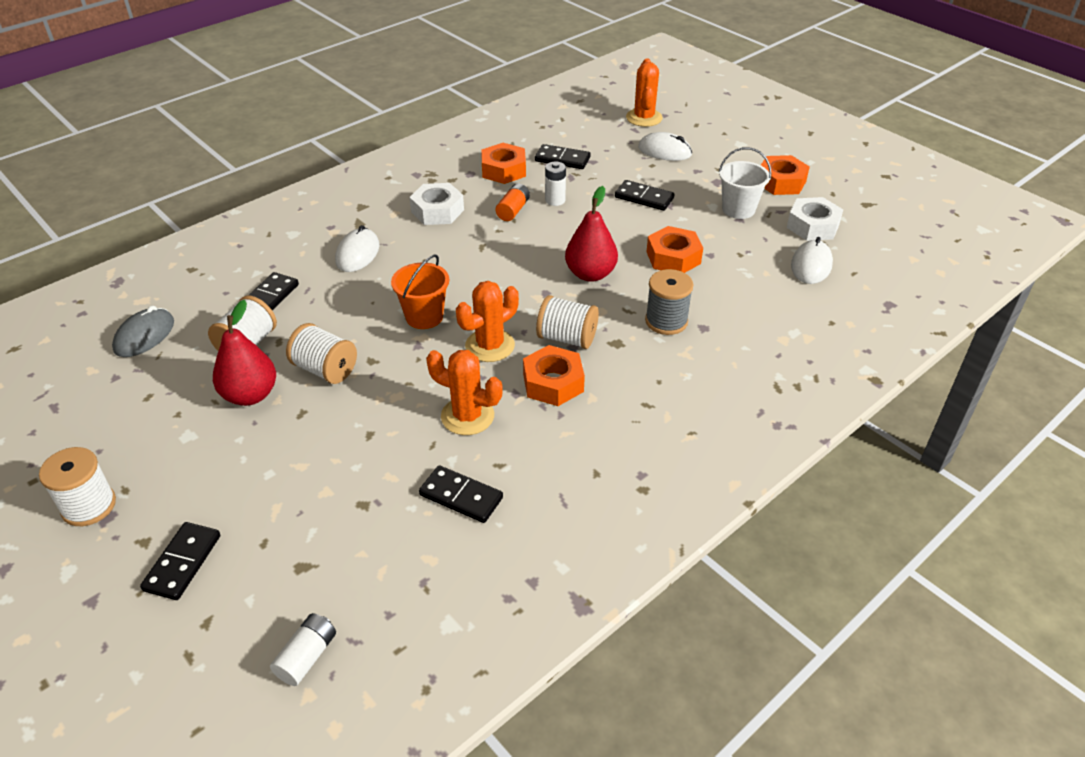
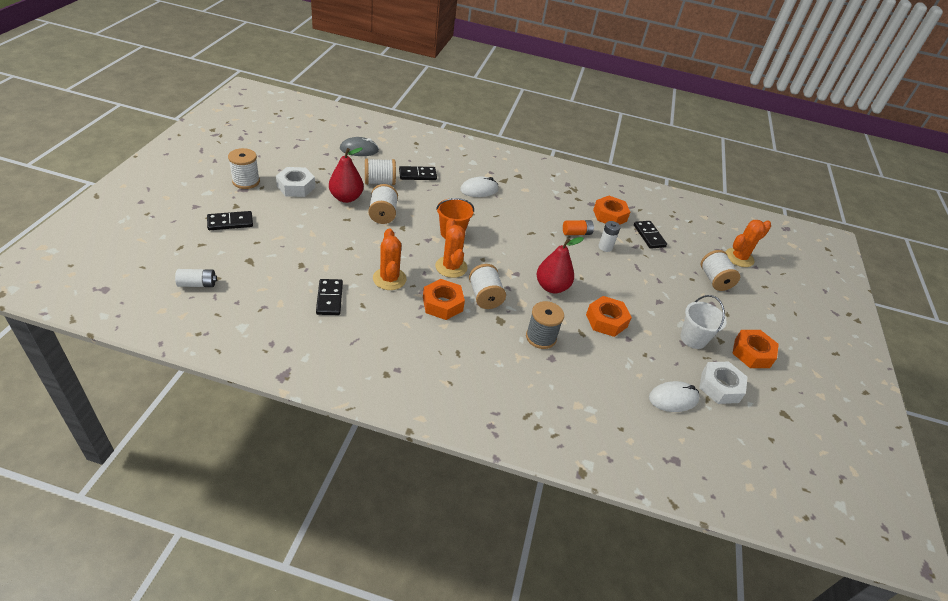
camera: 50 degrees right, 0 degrees up
(437, 211) = (544, 204): white nut -> white nut (296, 187)
(490, 346) = (451, 267): orange cactus -> orange cactus turned 60 degrees clockwise
(644, 198) = (652, 286): black domino -> none
(664, 151) = (714, 280): white mouse -> white spool

